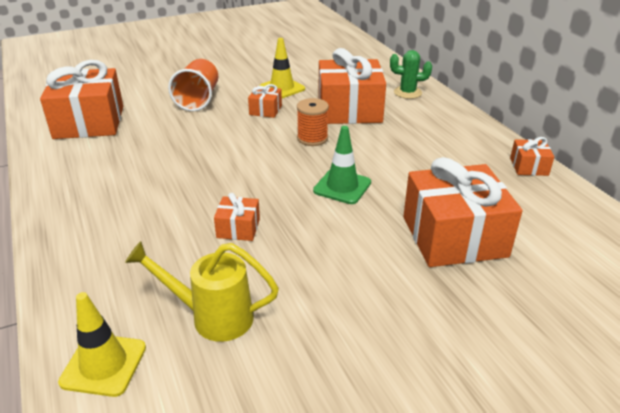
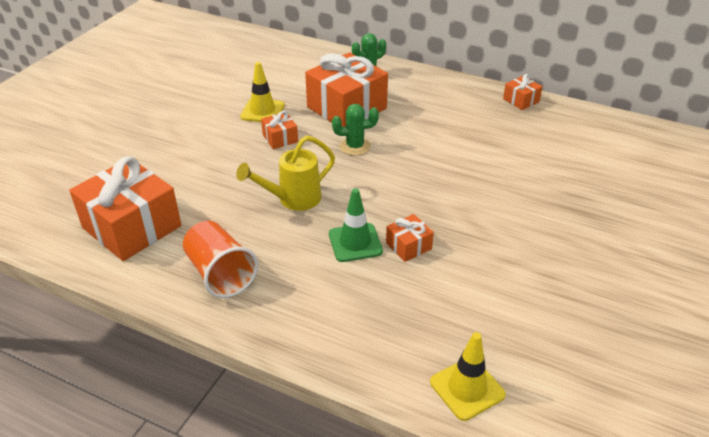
camera: 40 degrees left, 5 degrees up
(198, 99) = (203, 155): orange cup -> orange cup (220, 274)
(212, 317) = (484, 314): yellow watering can -> yellow watering can (293, 199)
(312, 138) = (355, 146): orange spool -> green cactus
(342, 187) = (431, 175): green traffic cone -> green traffic cone (355, 243)
(454, 236) = (542, 174): orange gift -> none

